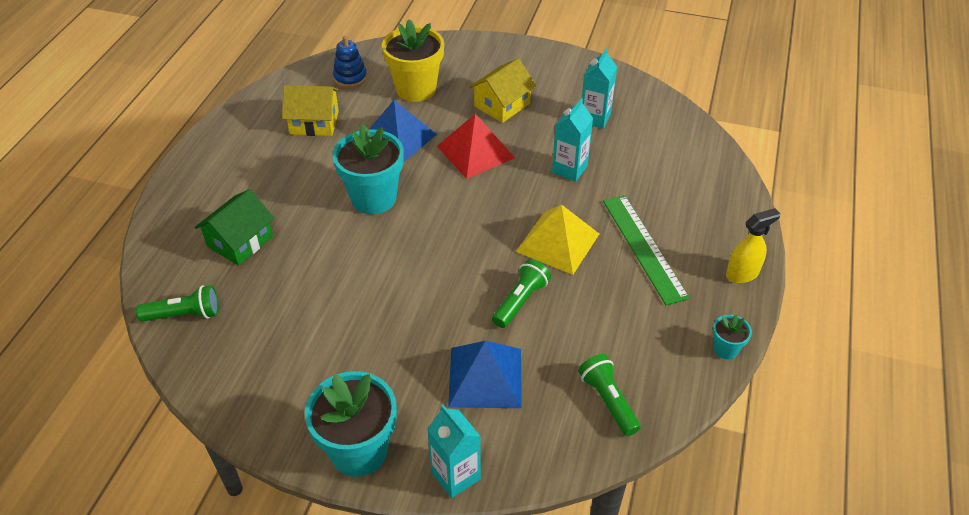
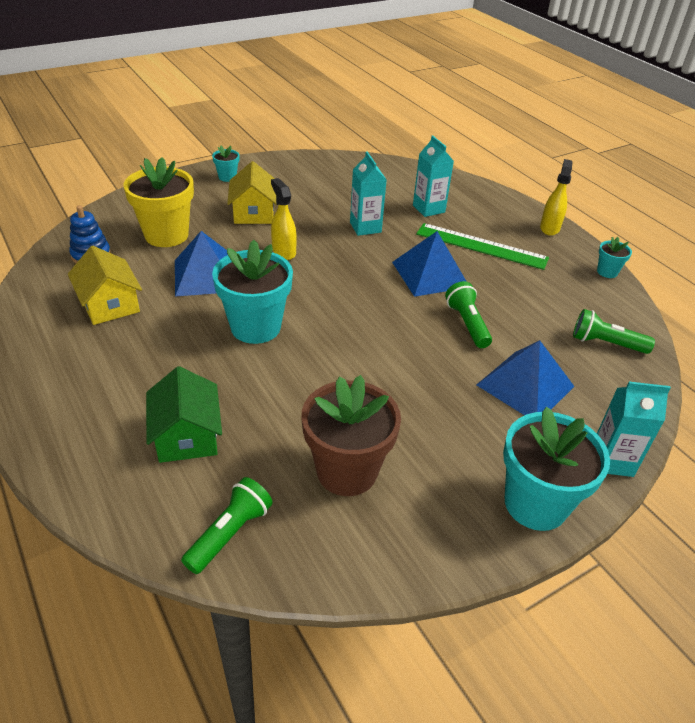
camera: 50 degrees left, 5 degrees down
(287, 333) = (347, 471): none -> brown flower pot
(314, 122) = (109, 304): yellow house -> yellow house turned 75 degrees counterclockwise
(475, 152) = (283, 251): red pyramid -> yellow spray bottle
(527, 61) = (227, 177): none -> turquoise flower pot
(558, 242) = (430, 274): yellow pyramid -> blue pyramid
(595, 118) = (331, 189): turquoise carton -> turquoise carton (428, 209)

